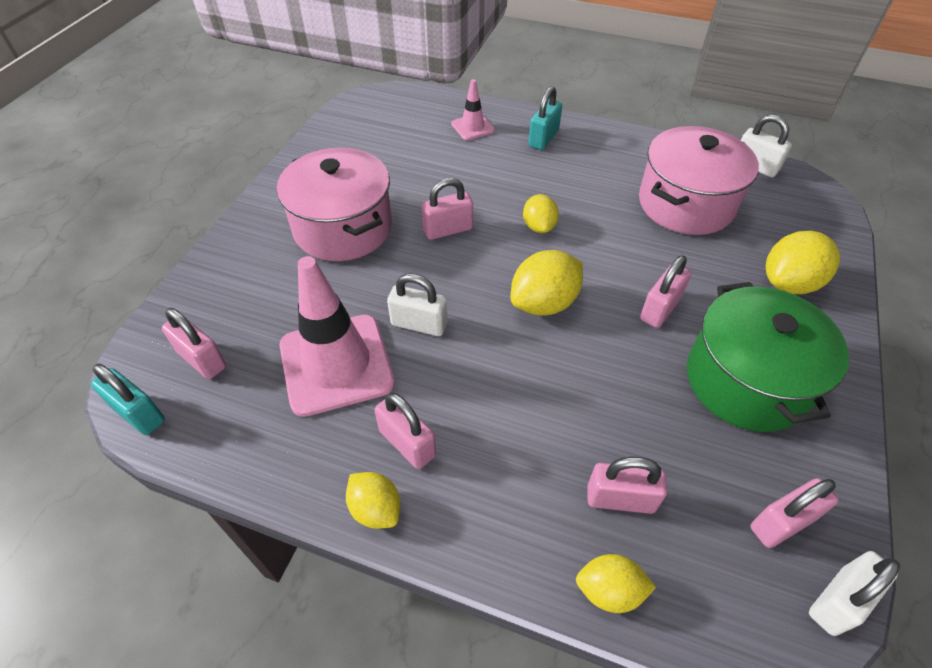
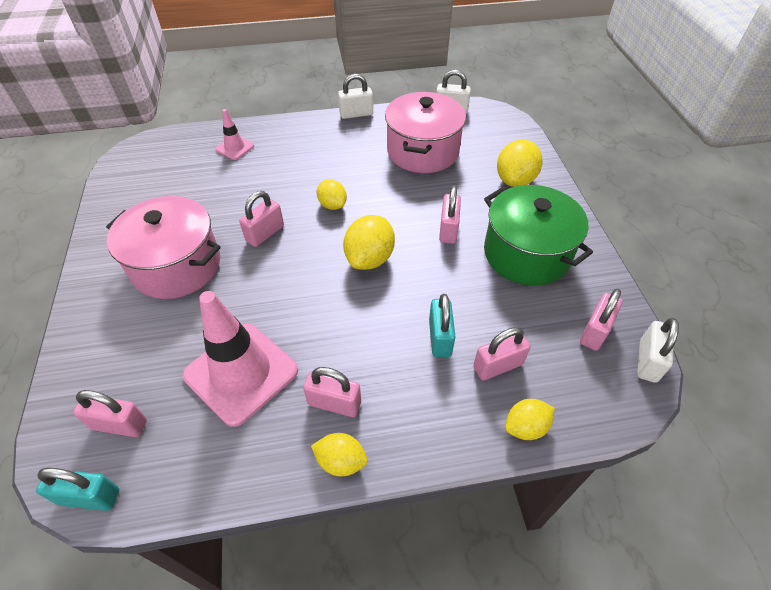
camera: 30 degrees left, 0 degrees up
(419, 324) = (287, 313): white padlock -> white padlock (356, 114)
(543, 138) = (295, 138): turquoise padlock -> turquoise padlock (440, 338)

